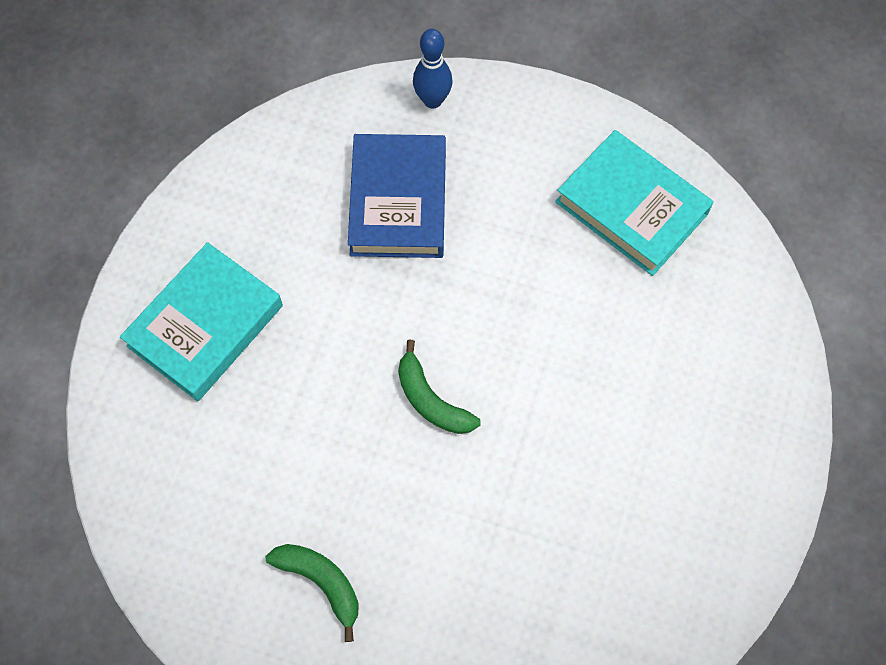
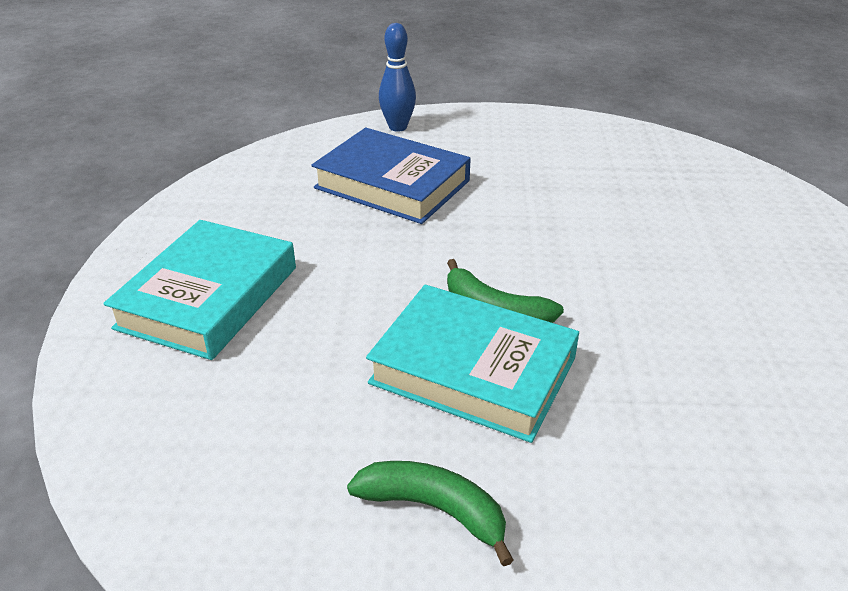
camera: 15 degrees left, 30 degrees down
(398, 201) = (392, 184): blue book -> blue book turned 45 degrees counterclockwise
(631, 208) = (613, 158): turquoise book -> turquoise book (473, 370)

